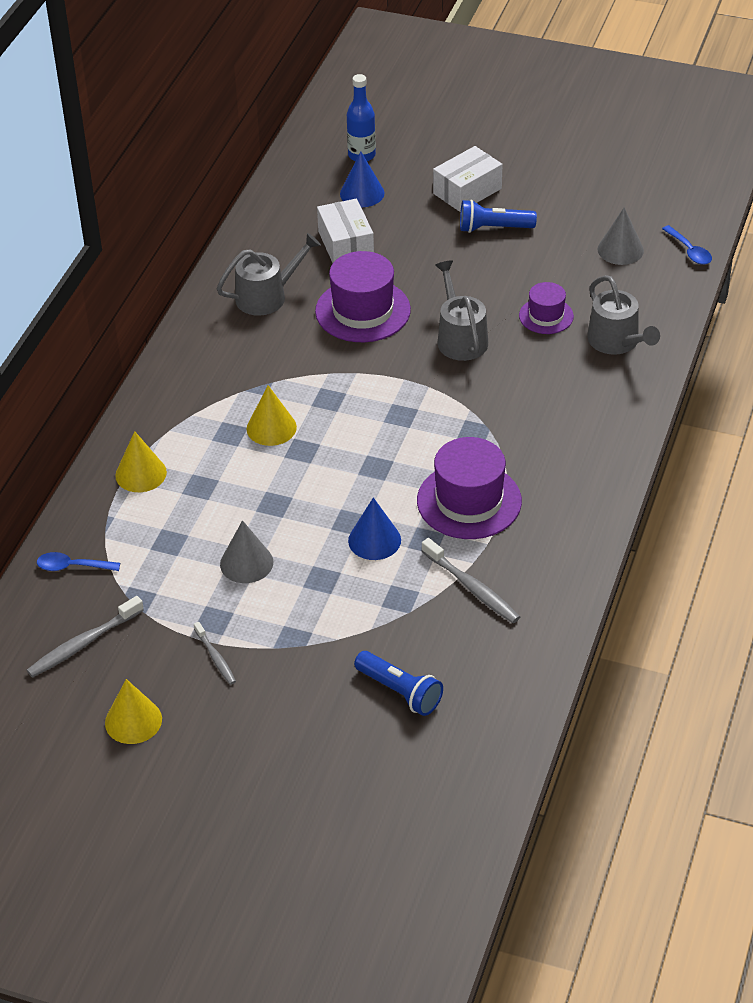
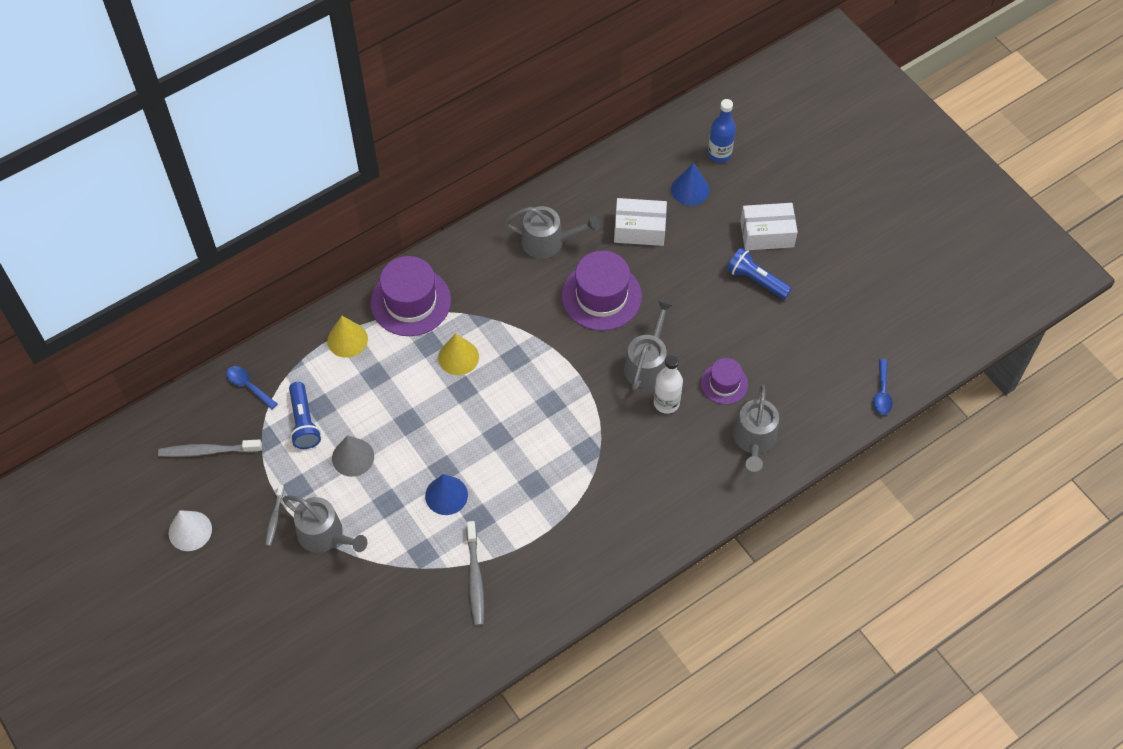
camera: 35 degrees right, 15 degrees up
(133, 721) = (190, 531): yellow cone -> white cone
(283, 641) = (325, 535): none -> grey watering can
(346, 244) = (639, 229): white box -> white box turned 75 degrees clockwise
(400, 691) = (361, 626): blue flashlight -> blue flashlight (304, 422)
(469, 501) = (533, 506): purple hat -> purple hat (410, 301)
(509, 357) = (666, 403): none -> white bottle
(620, 250) = (831, 358): grey cone -> none

